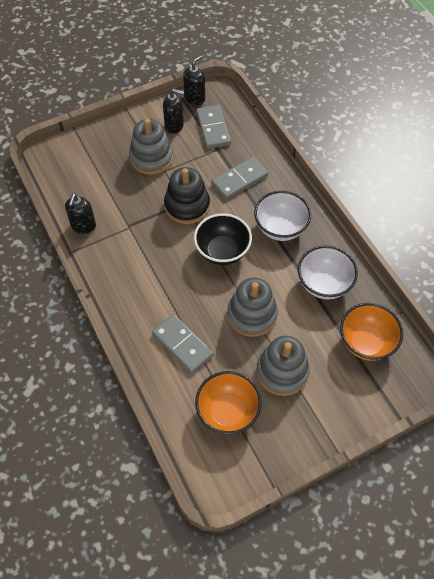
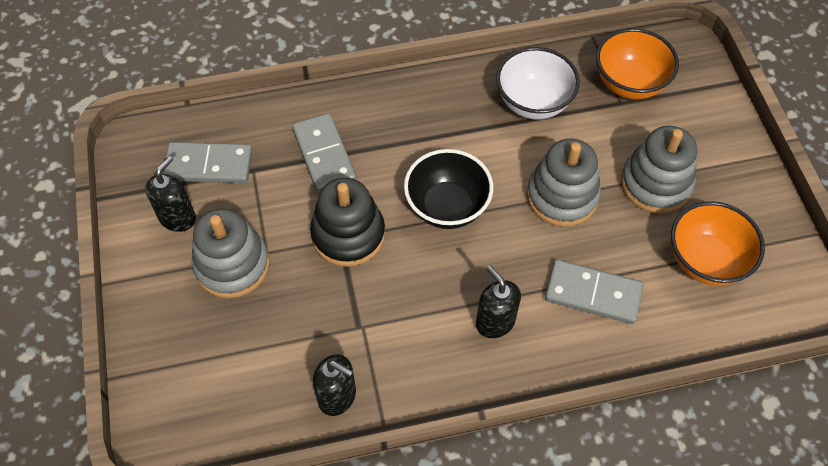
camera: 75 degrees left, 0 degrees up
(182, 344) = (593, 294): grey domino -> grey domino turned 45 degrees clockwise
(195, 98) = (132, 176): black soap dispenser -> black soap dispenser (495, 322)
(280, 228) = (428, 127): white bowl -> none

